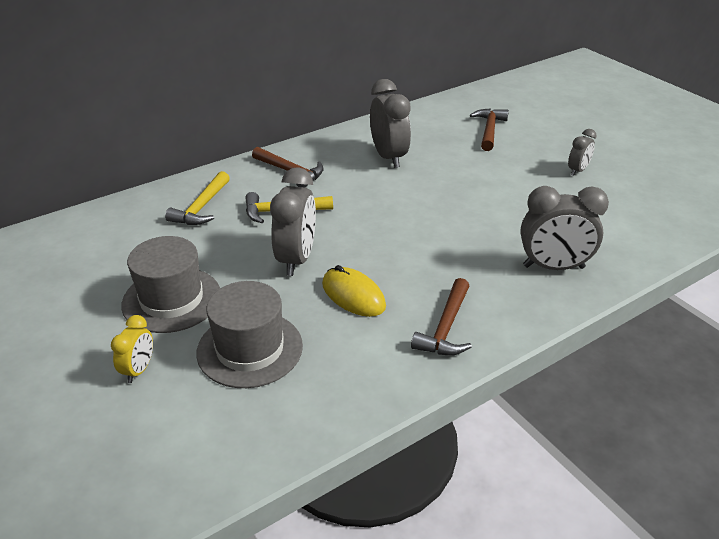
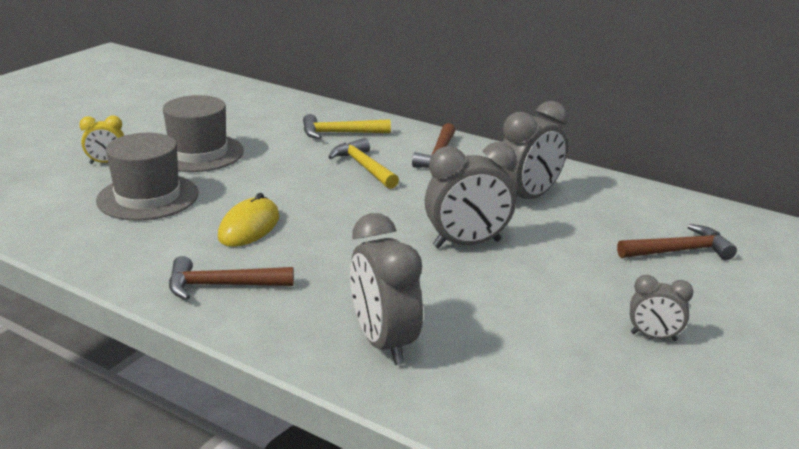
camera: 65 degrees right, 10 degrees down
(296, 259) = (289, 189): grey clock -> grey clock (467, 244)

